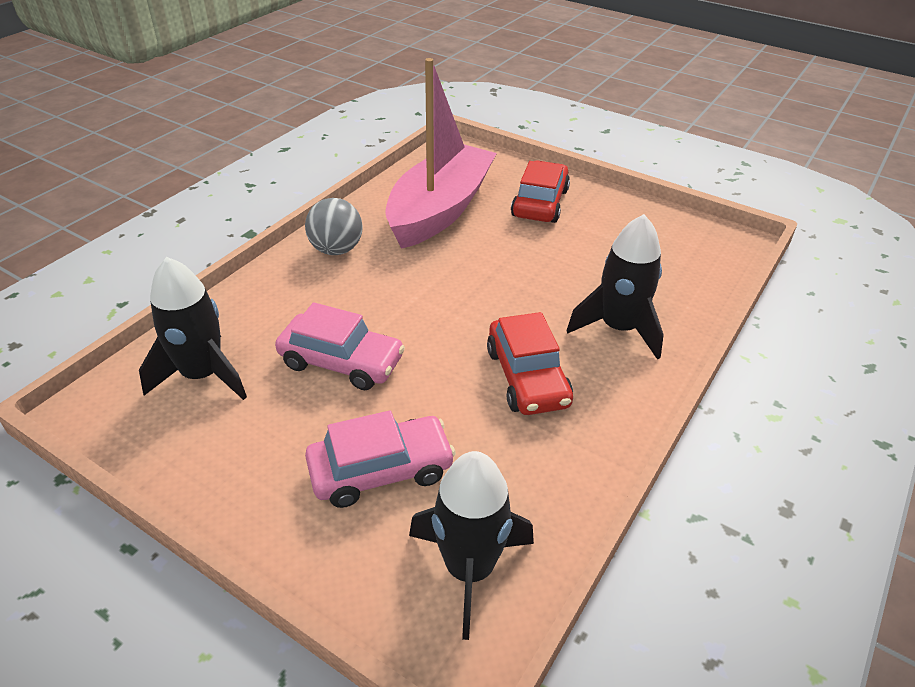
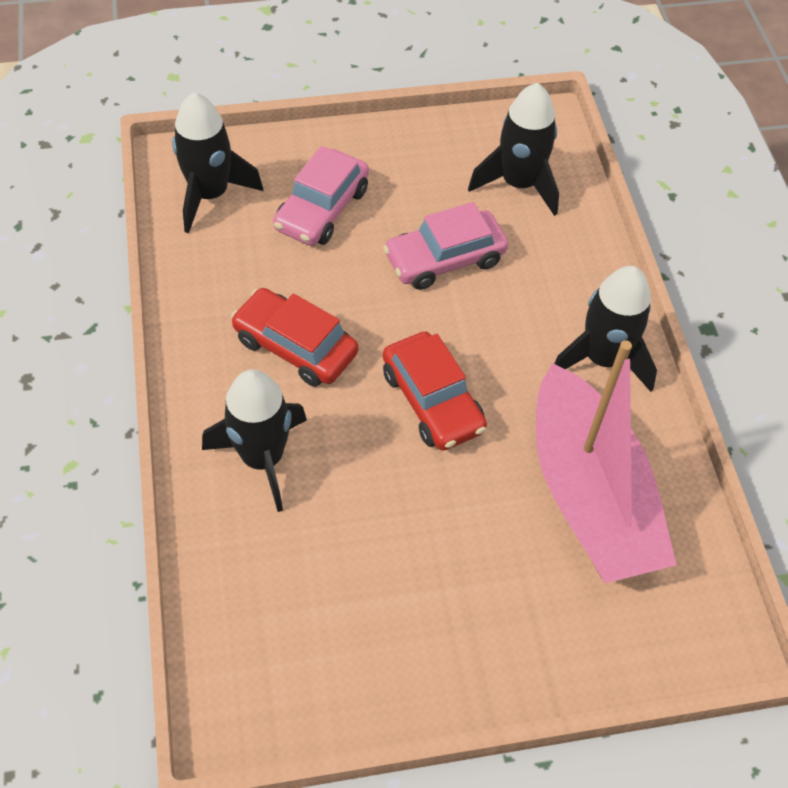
camera: 135 degrees right, 15 degrees up
(336, 250) = (603, 359): grey ball -> black rocket
(540, 203) = (505, 603): red car -> red car (432, 401)

